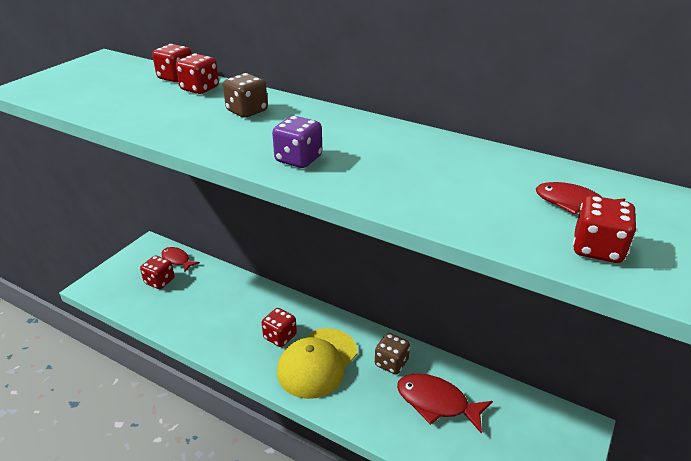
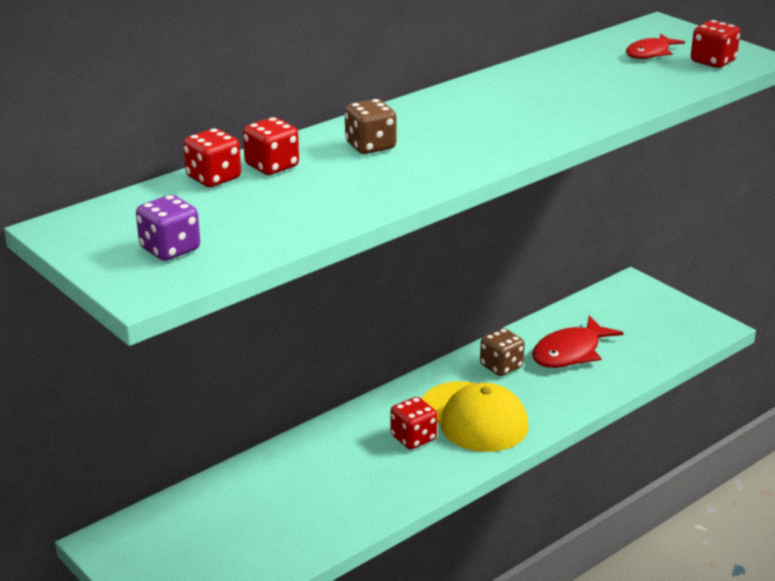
camera: 70 degrees left, 5 degrees down
(159, 281) = (219, 536): red dice -> none
(177, 260) = (174, 513): red fish -> none
(298, 159) = (512, 135): purple dice -> purple dice (170, 249)

